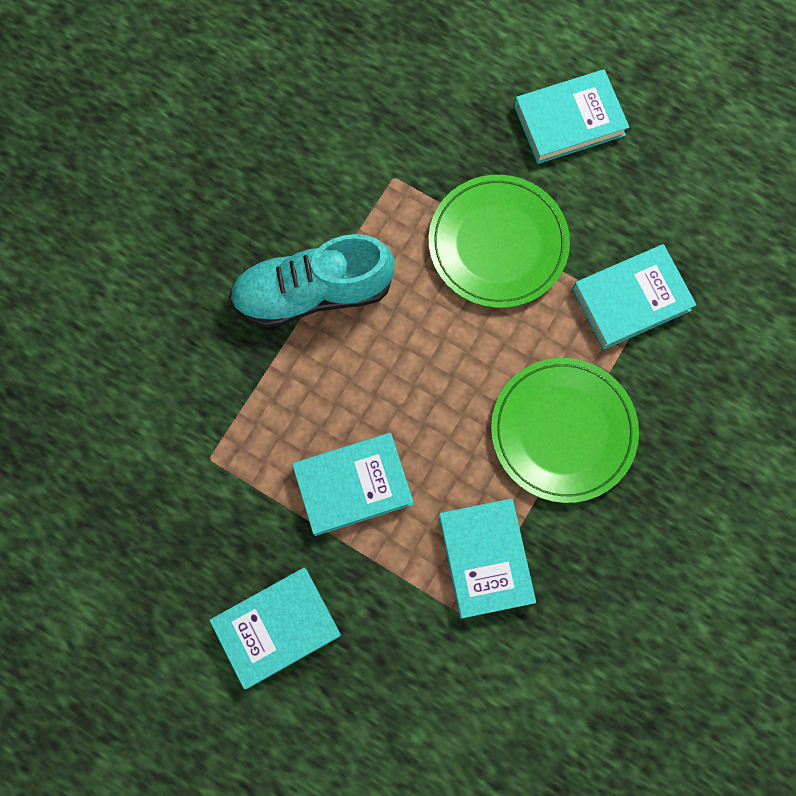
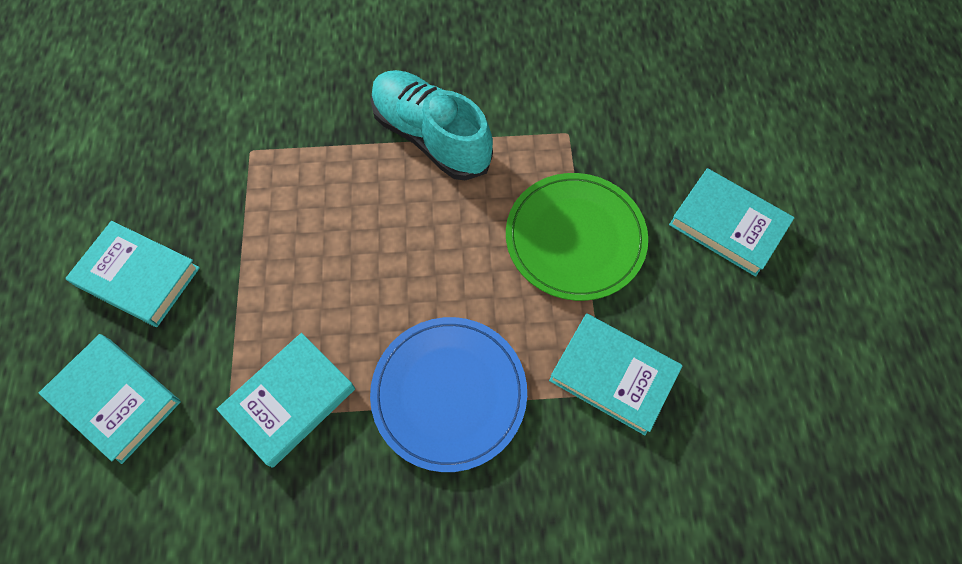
camera: 55 degrees right, 10 degrees down
(353, 485) = (291, 259): turquoise book -> turquoise book (116, 399)
(563, 431) = (449, 393): green plate -> blue plate

